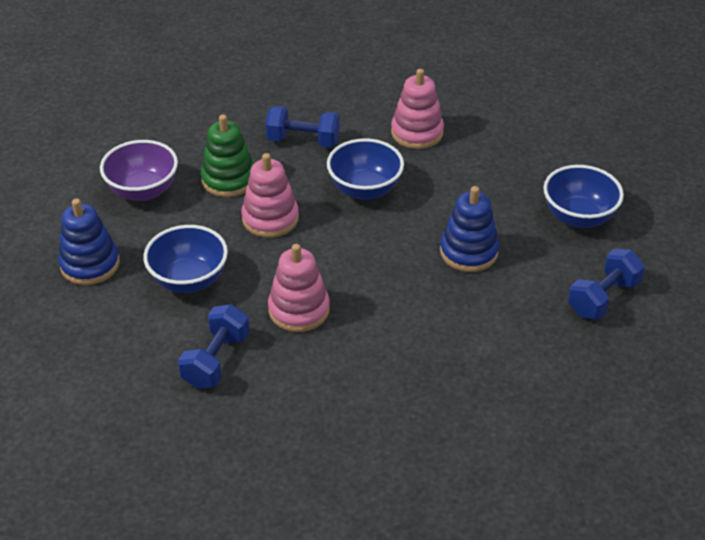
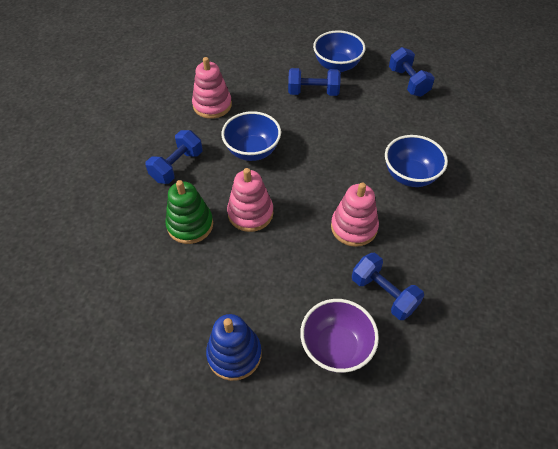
camera: 65 degrees left, 10 degrees up
(143, 191) = (165, 287): purple bowl -> purple bowl (336, 347)
(189, 280) = (290, 286): blue bowl -> blue bowl (410, 175)
(468, 252) = (341, 122): blue stacking toy -> none
(506, 210) = (313, 92): none -> blue dumbbell

